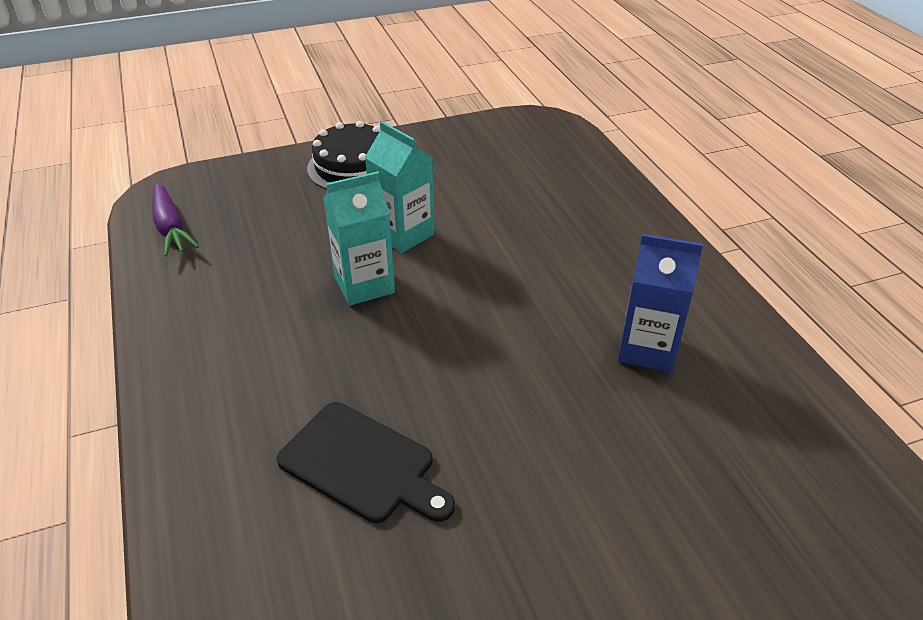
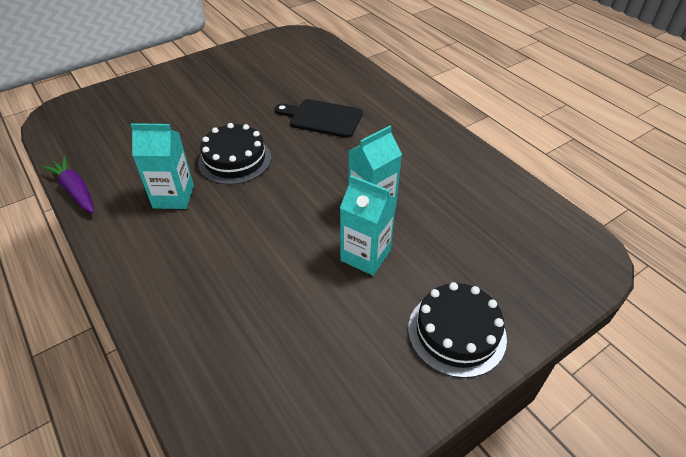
camera: 165 degrees right, 5 degrees up
(171, 227) = (548, 225): purple carrot -> purple carrot (75, 190)
(549, 398) = (235, 160): none -> black cake
(647, 349) = (173, 197): blue carton -> turquoise carton

